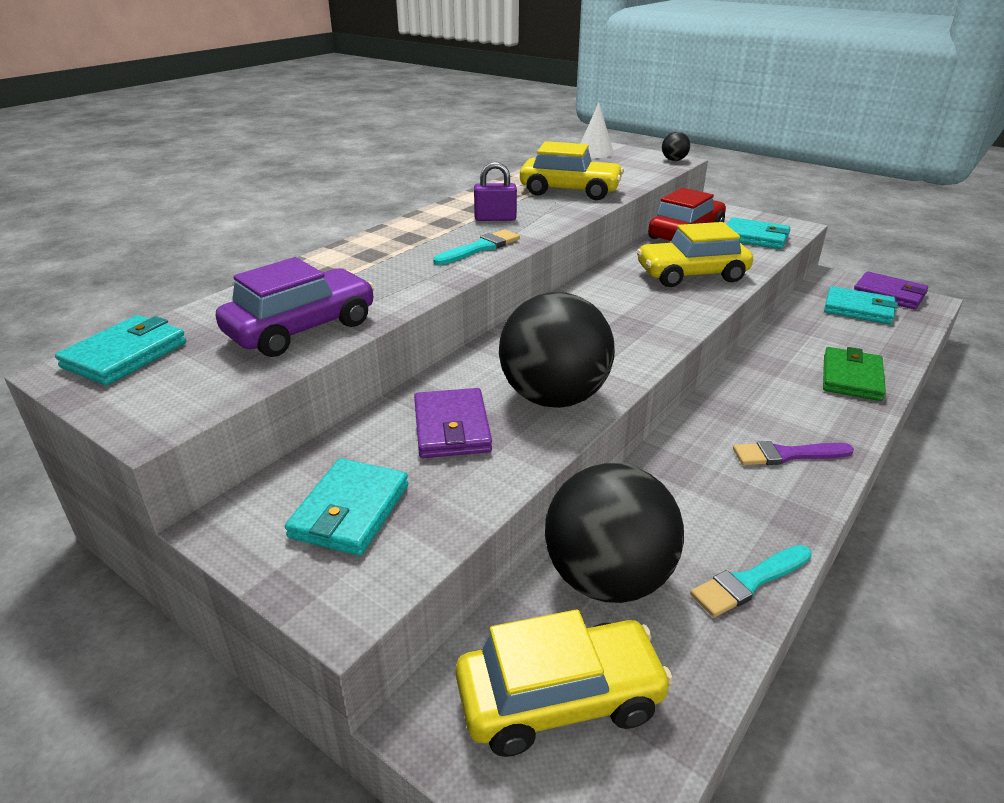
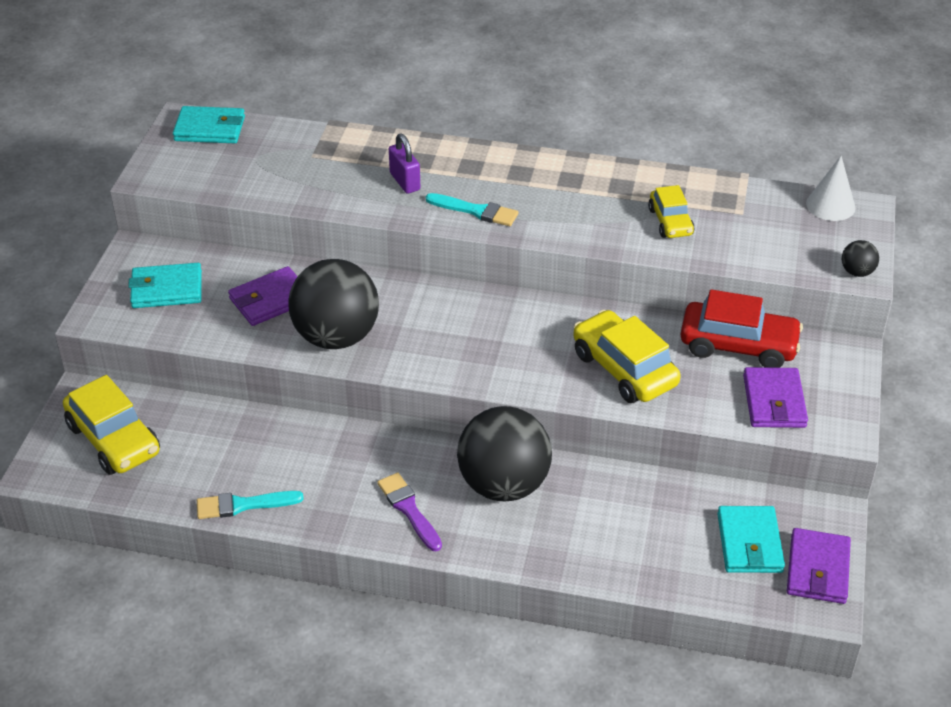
camera: 65 degrees right, 10 degrees up
(301, 328) = (281, 179): purple car -> none
(495, 218) = (552, 198): purple padlock -> purple padlock (405, 181)
(570, 191) = (670, 222): yellow car -> yellow car, size x0.60
(607, 579) = (215, 437): black ball -> black ball (503, 485)
(748, 582) = (243, 505): turquoise brush -> turquoise brush turned 45 degrees counterclockwise
(755, 237) = (774, 401): turquoise wallet -> purple wallet
(851, 378) = (574, 544): green wallet -> none

